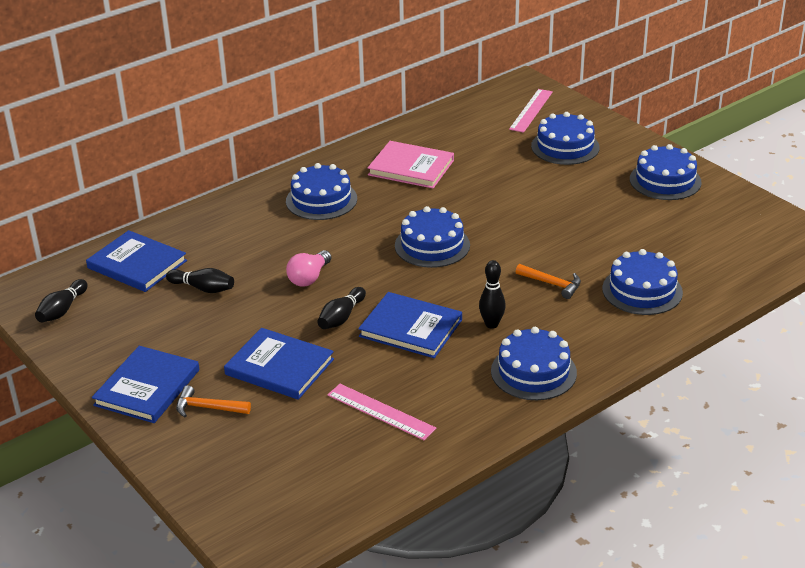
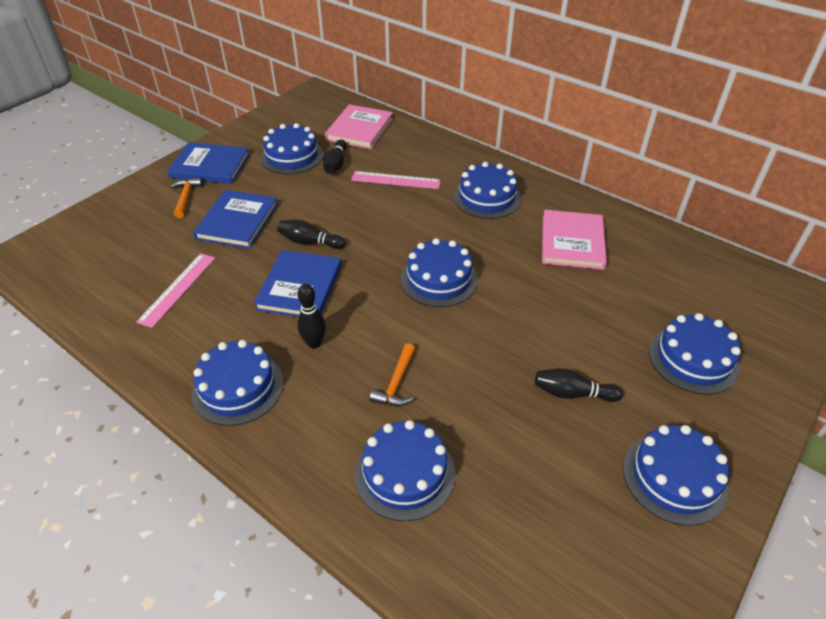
camera: 75 degrees right, 10 degrees up
(62, 310) = (297, 113): black bowling pin -> black bowling pin (572, 393)
(137, 264) = (359, 129): blue book -> pink book
(165, 320) = (292, 156): none -> blue cake
(309, 278) = (364, 213): pink light bulb -> none
(531, 110) = (756, 316): pink ruler -> pink ruler (396, 180)

